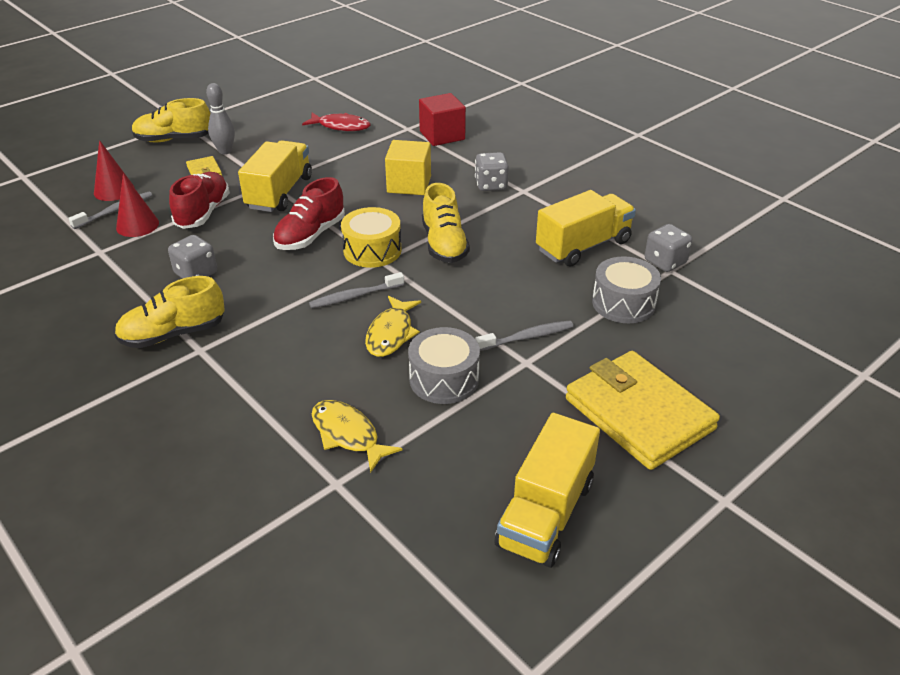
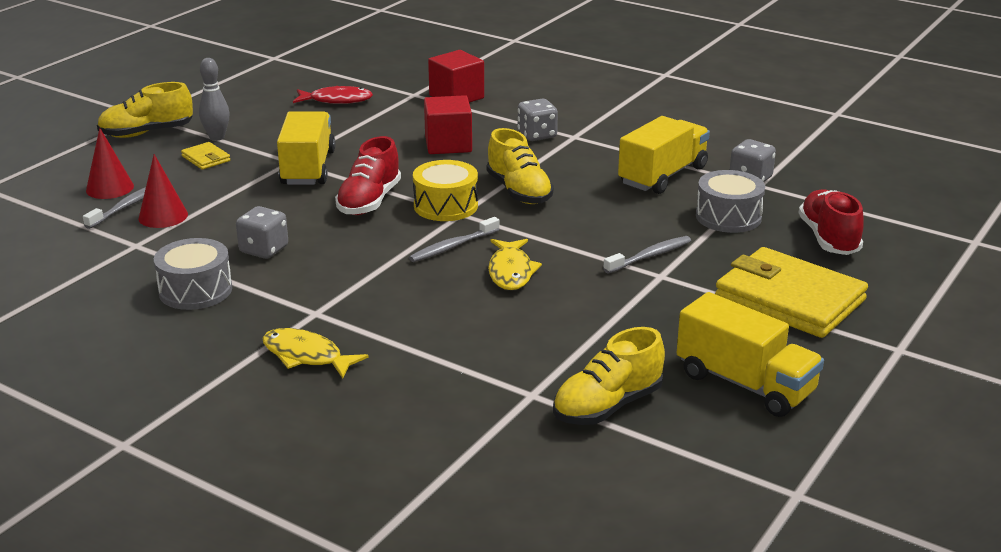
camera: 15 degrees left, 10 degrees down
(173, 334) = (276, 304): yellow shoe -> yellow shoe (607, 406)
(203, 213) = (232, 196): red shoe -> red shoe (829, 238)
(348, 435) = (519, 356): yellow fish -> yellow fish (306, 356)
(409, 184) = (448, 144): yellow cube -> red cube
(444, 379) = (588, 300): grey drum -> grey drum (195, 290)
(545, 513) = (745, 384): yellow truck -> yellow truck turned 60 degrees counterclockwise

